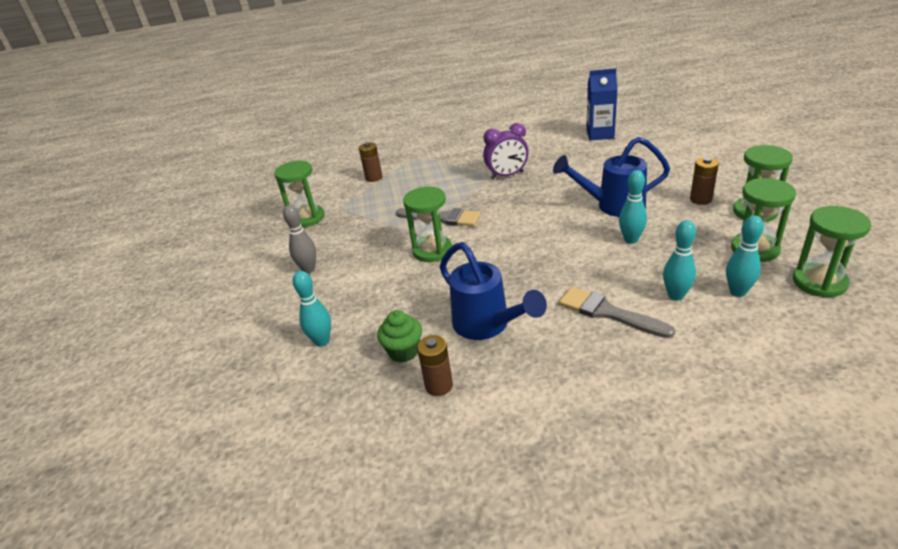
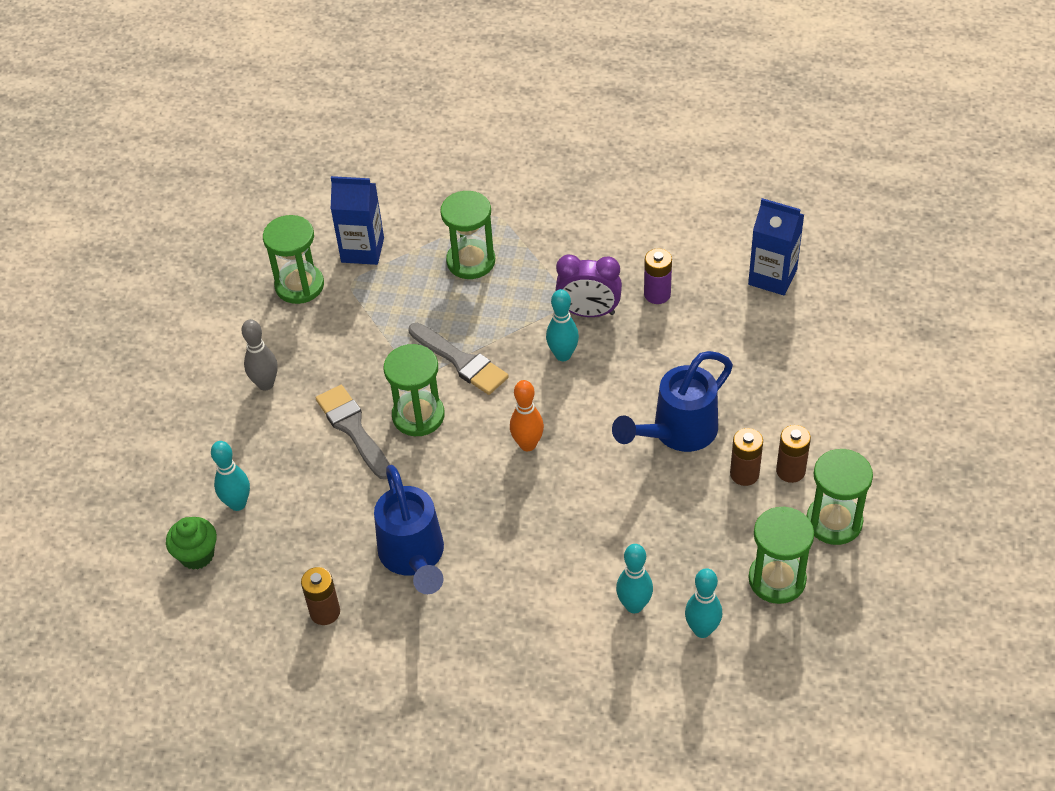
camera: 20 degrees right, 15 degrees up
(341, 192) = (362, 250): none -> blue carton
(374, 178) = (417, 237): brown battery -> brown battery (744, 474)
(403, 351) = (312, 554): green cupcake -> green cupcake (197, 555)
(520, 240) = (527, 444): none -> orange bowling pin
(541, 158) = (657, 294): none -> purple battery
(608, 313) = (547, 596): grey brush -> grey brush (353, 429)
(612, 206) = (676, 433): blue watering can -> blue watering can turned 60 degrees counterclockwise
(631, 240) = (653, 501): turquoise bowling pin -> turquoise bowling pin (563, 355)
(819, 282) = (799, 656): green hourglass -> green hourglass (471, 261)

